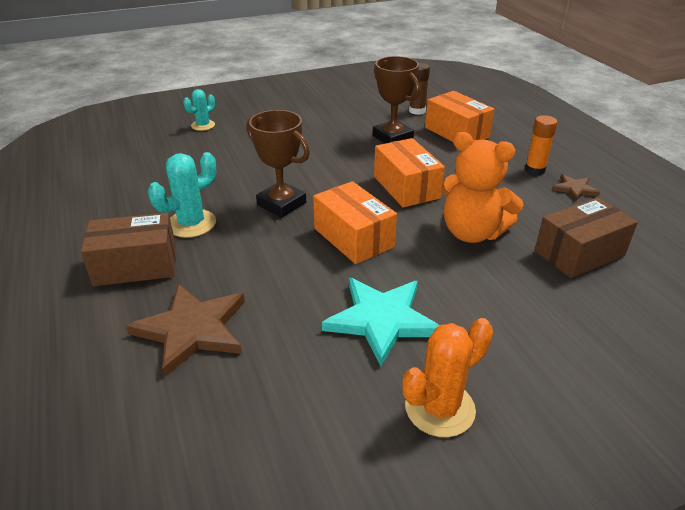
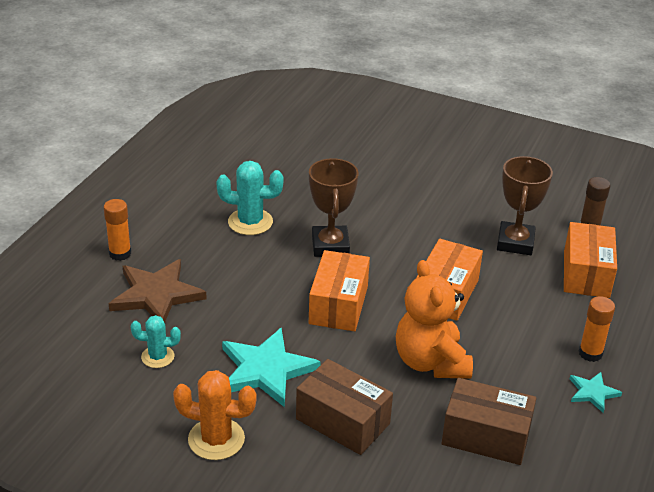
camera: 45 degrees right, 0 degrees up
(100, 320) = (120, 253): none -> orange glue stick
(136, 265) = (180, 231): brown box -> brown box (342, 421)
(203, 125) = (375, 138): turquoise cactus -> turquoise cactus (157, 357)
(574, 189) = (592, 392): brown star -> turquoise star

